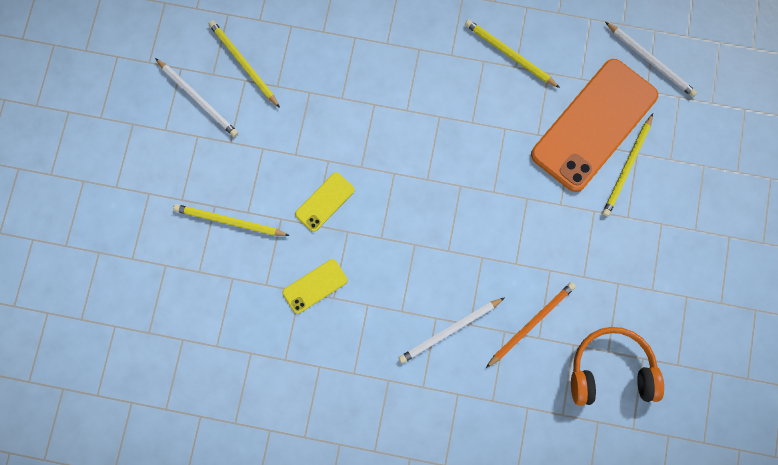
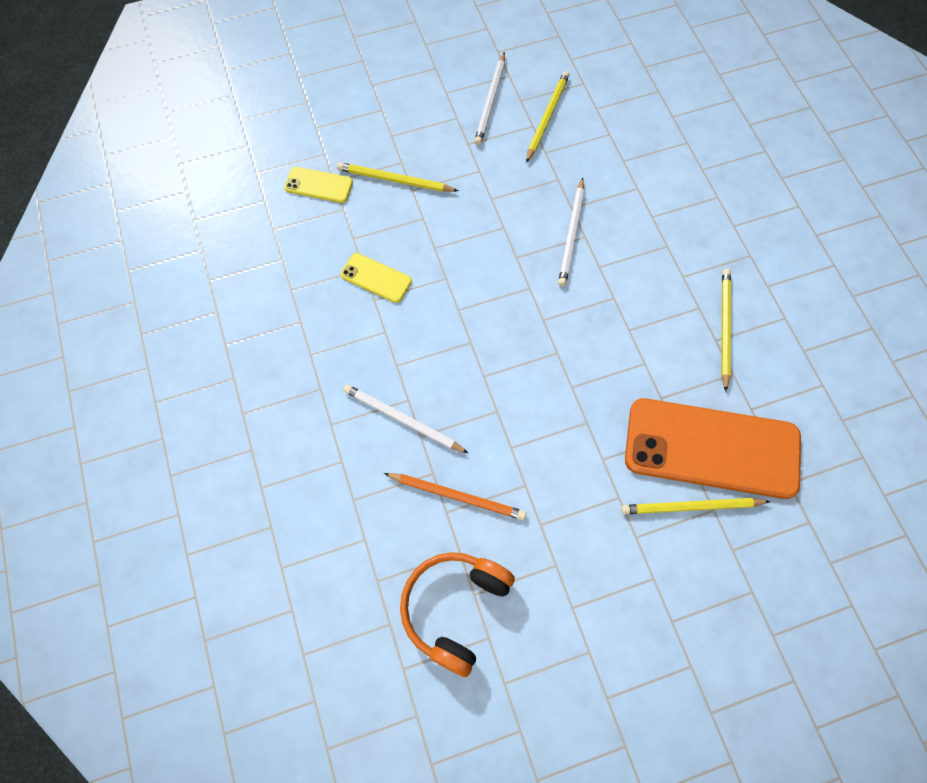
camera: 60 degrees right, 10 degrees down
(229, 221) = (394, 180): yellow pencil -> yellow pencil turned 60 degrees counterclockwise
(325, 202) = (462, 245): yellow phone -> yellow phone (319, 185)
(611, 370) = (454, 609): orange headphones -> orange headphones turned 120 degrees counterclockwise
(651, 61) = (826, 470): white pencil -> white pencil (571, 234)

